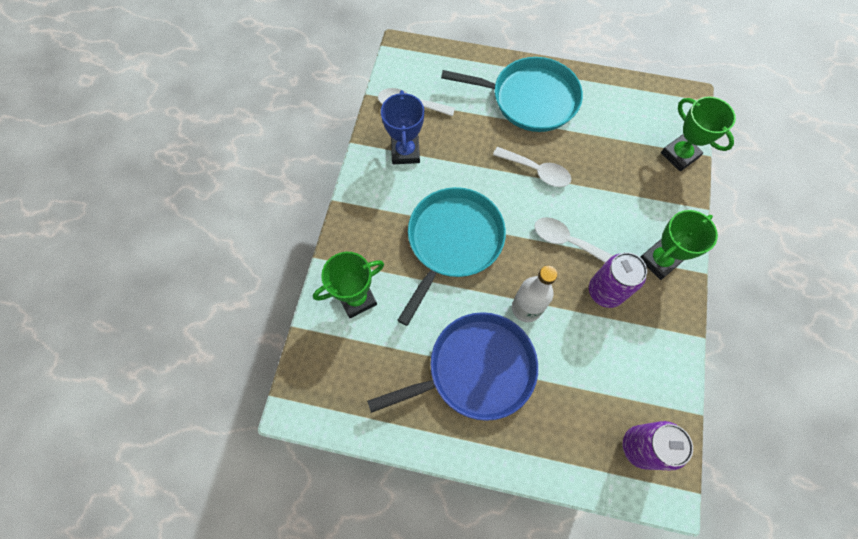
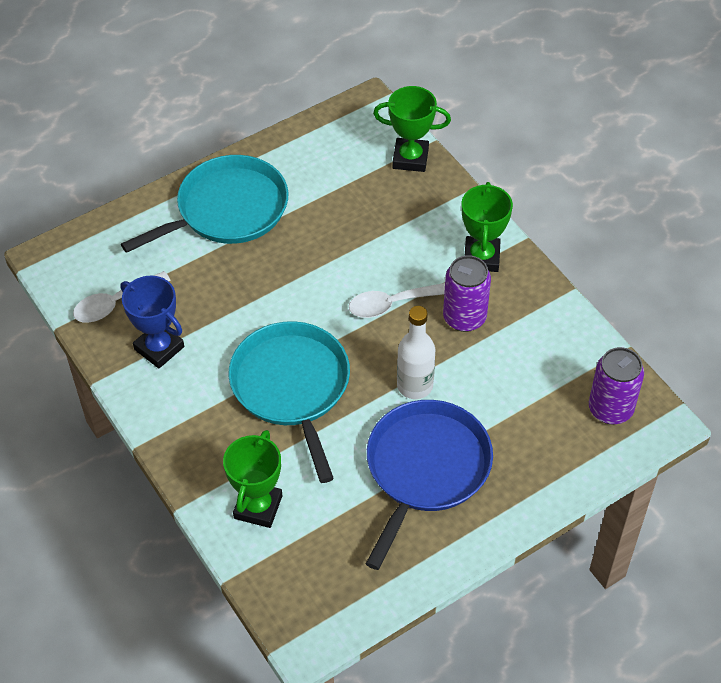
camera: 45 degrees left, 15 degrees down
(537, 171) = (302, 267): white spoon -> none

